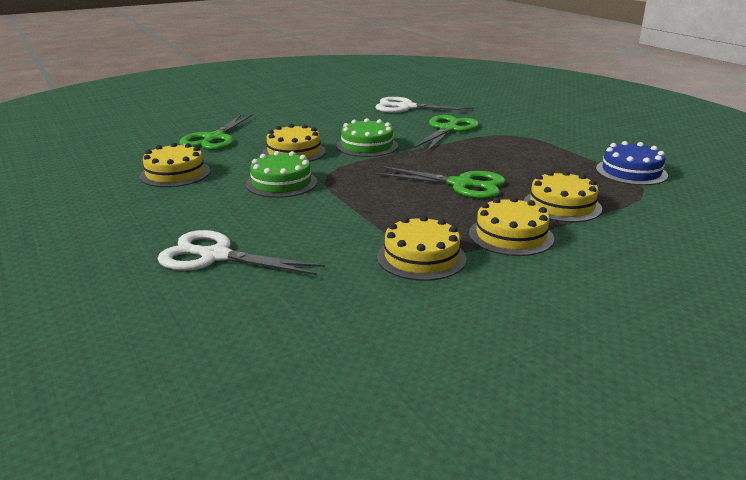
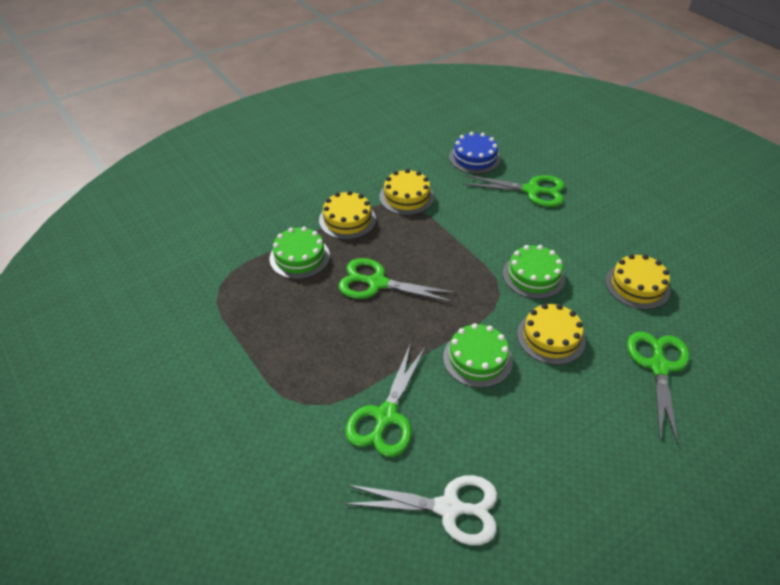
camera: 175 degrees right, 20 degrees up
(215, 256) = (531, 191): white scissors -> green scissors
(562, 205) = (299, 257): yellow cake -> green cake
(631, 172) = (212, 317): blue cake -> blue cake (474, 158)

